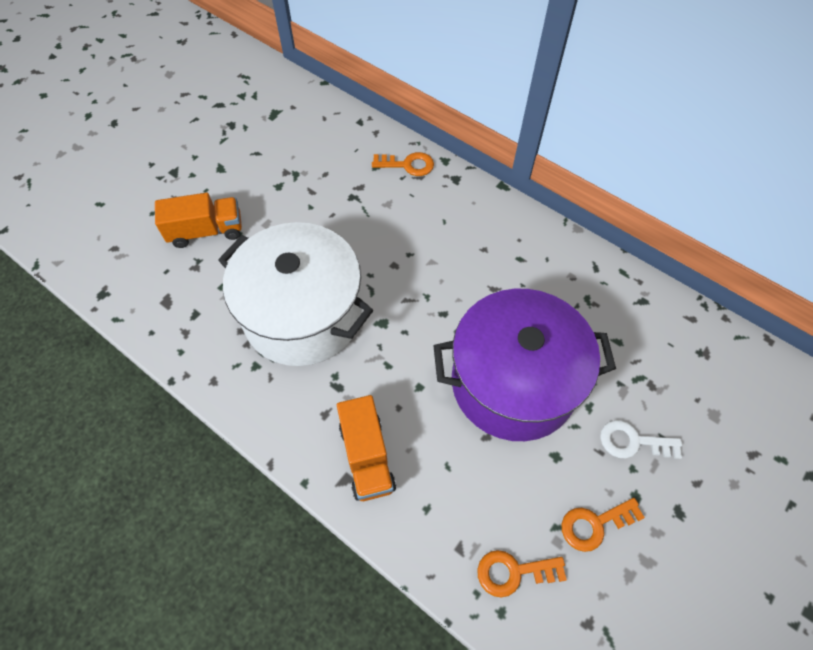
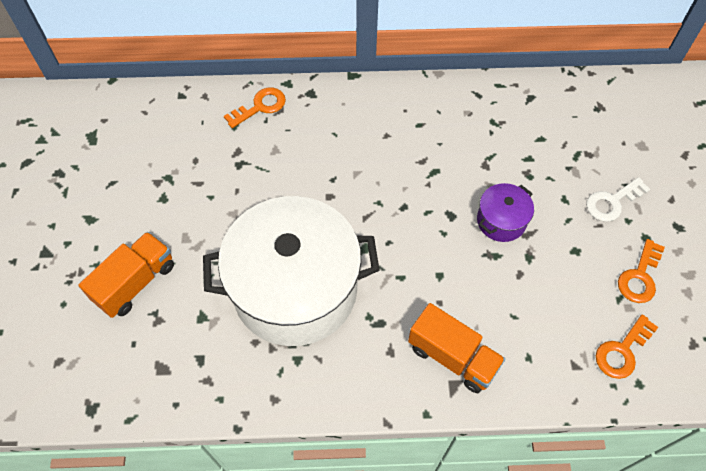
camera: 40 degrees left, 0 degrees up
(513, 383) = (501, 221): purple pot -> purple pot, size x0.42

